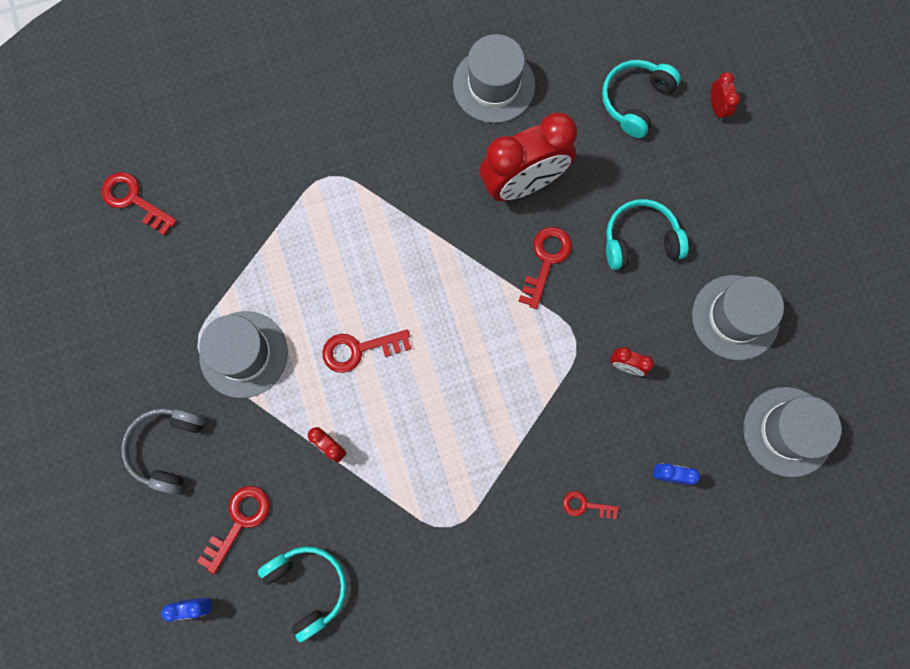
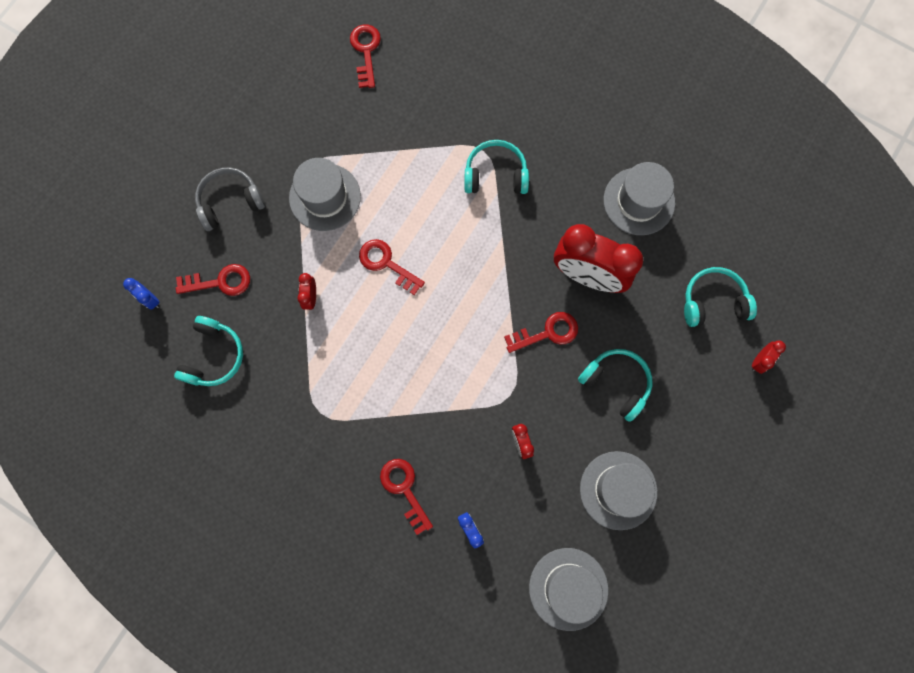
camera: 50 degrees right, 0 degrees up
(360, 184) = (495, 174): none -> turquoise headphones
(585, 505) = (404, 489): red key -> red key, size x1.65

